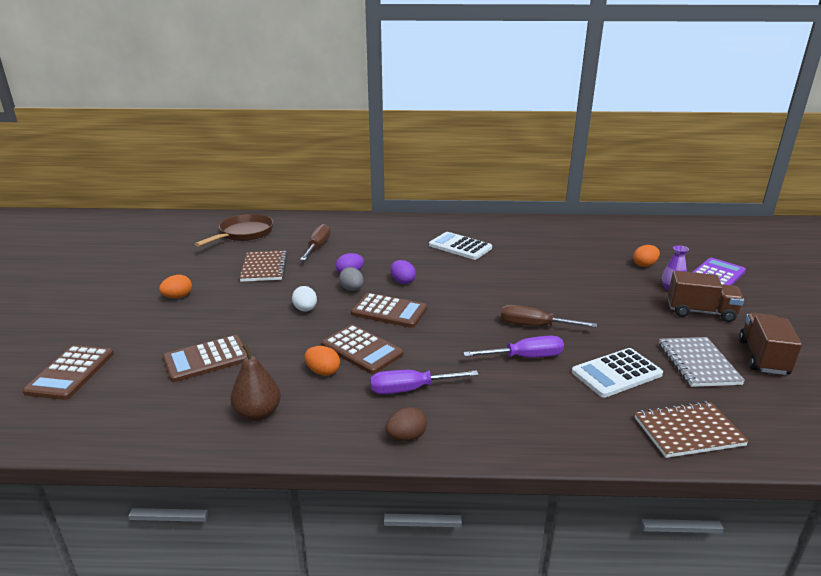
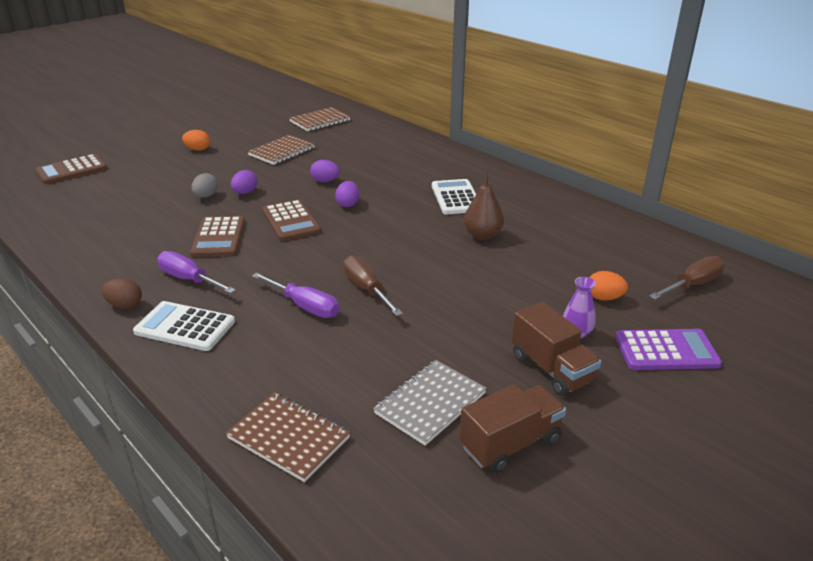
camera: 45 degrees right, 5 degrees up
(206, 359) = (135, 196): brown calculator -> none
(244, 234) = (320, 121): brown pan -> brown notebook
(258, 413) = (93, 242): brown pear -> brown pear (482, 235)
(305, 309) = (245, 193): white egg -> purple egg
(317, 247) = (347, 151): brown screwdriver -> brown screwdriver (692, 285)
(323, 372) = (170, 238): orange egg -> none
(352, 289) = (302, 193): grey egg -> grey egg (206, 196)
(616, 373) = (342, 362): white calculator -> white calculator (185, 327)

